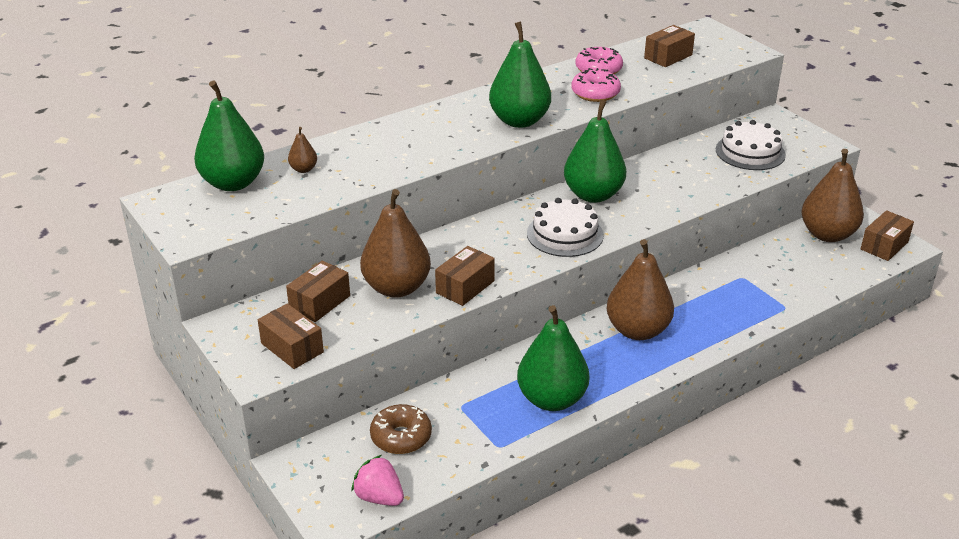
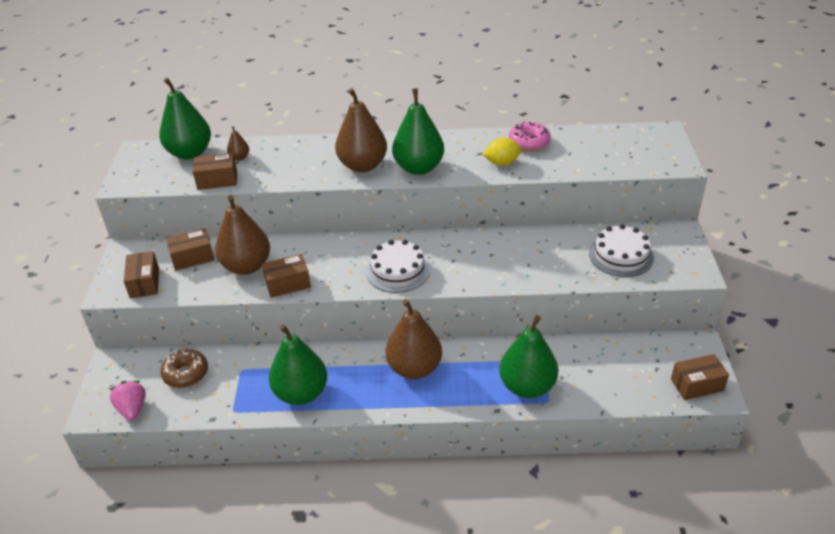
camera: 35 degrees right, 5 degrees up
(593, 195) = (453, 246): green pear -> green pear (527, 386)
(595, 93) = (502, 163): pink donut -> yellow lemon
(668, 56) = (600, 148): brown box -> brown box (217, 180)
(827, 234) = (655, 353): brown pear -> brown pear (362, 165)

